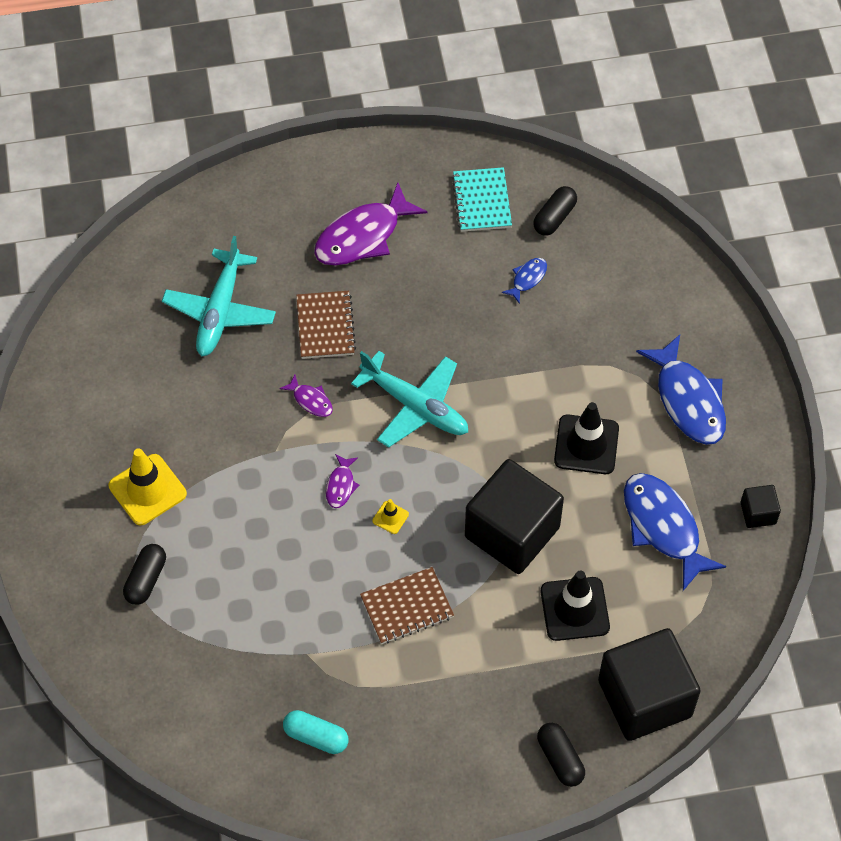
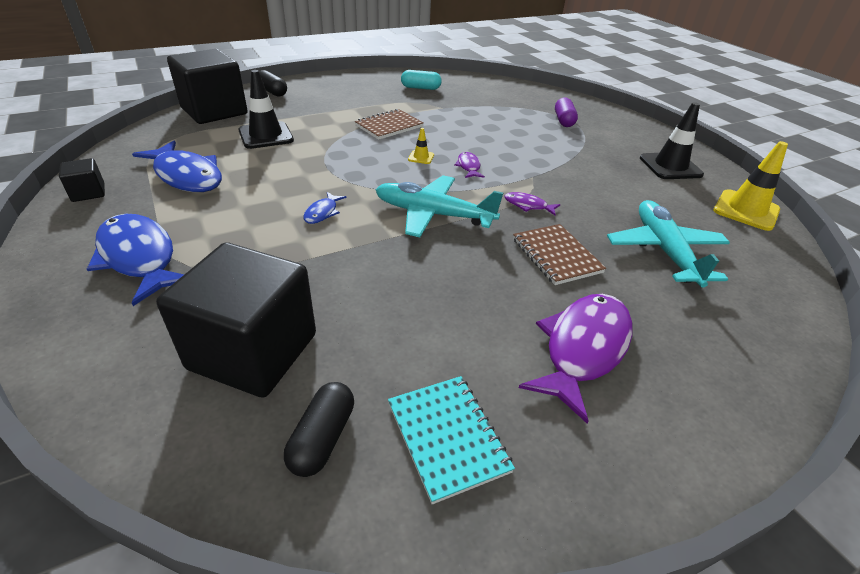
camera: 160 degrees right, 20 degrees down
(146, 579) = (563, 121): black capsule -> purple capsule
(147, 490) = (603, 150): yellow traffic cone -> yellow traffic cone (746, 210)
(512, 532) = (321, 161): black cube -> black cube (253, 351)
(527, 279) = (348, 341): blue fish -> blue fish (322, 213)
(586, 445) = (259, 212): black traffic cone -> black traffic cone (670, 166)

